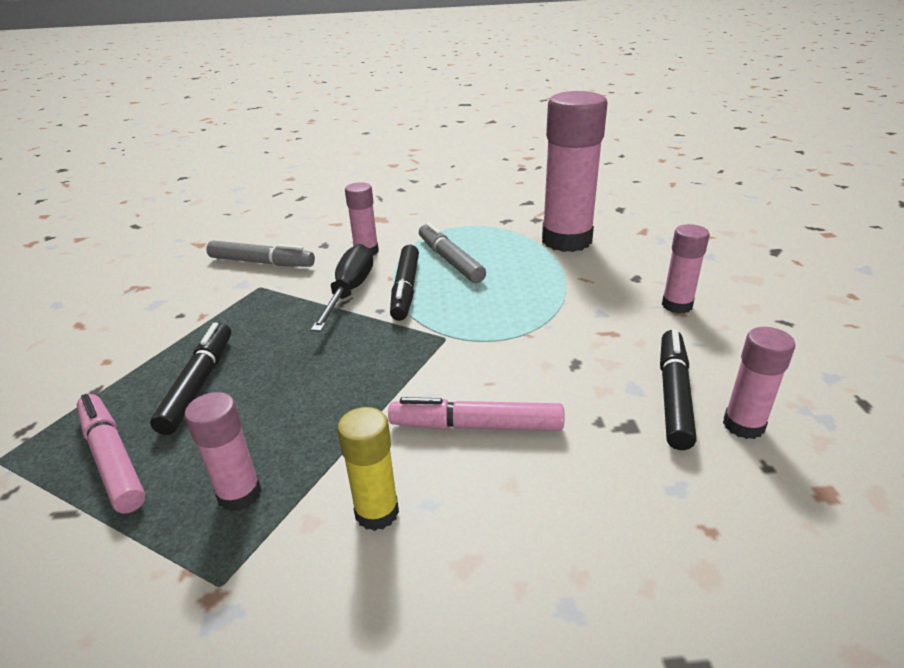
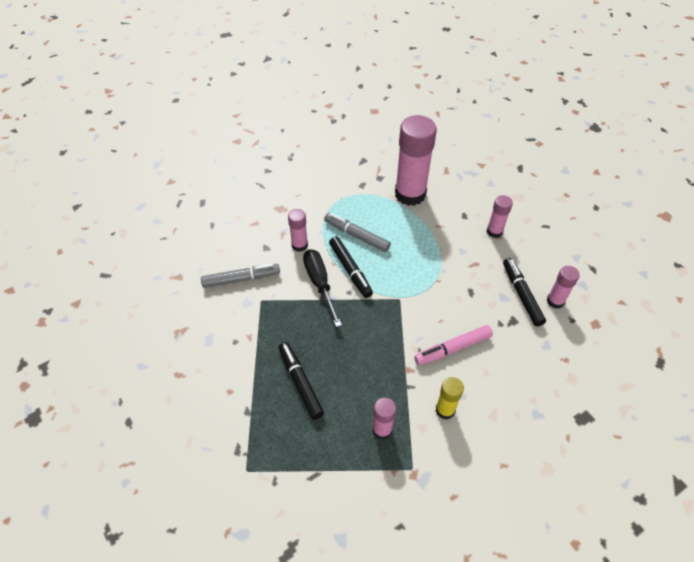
camera: 30 degrees left, 20 degrees up
(112, 459) = (304, 442): pink marker -> none

